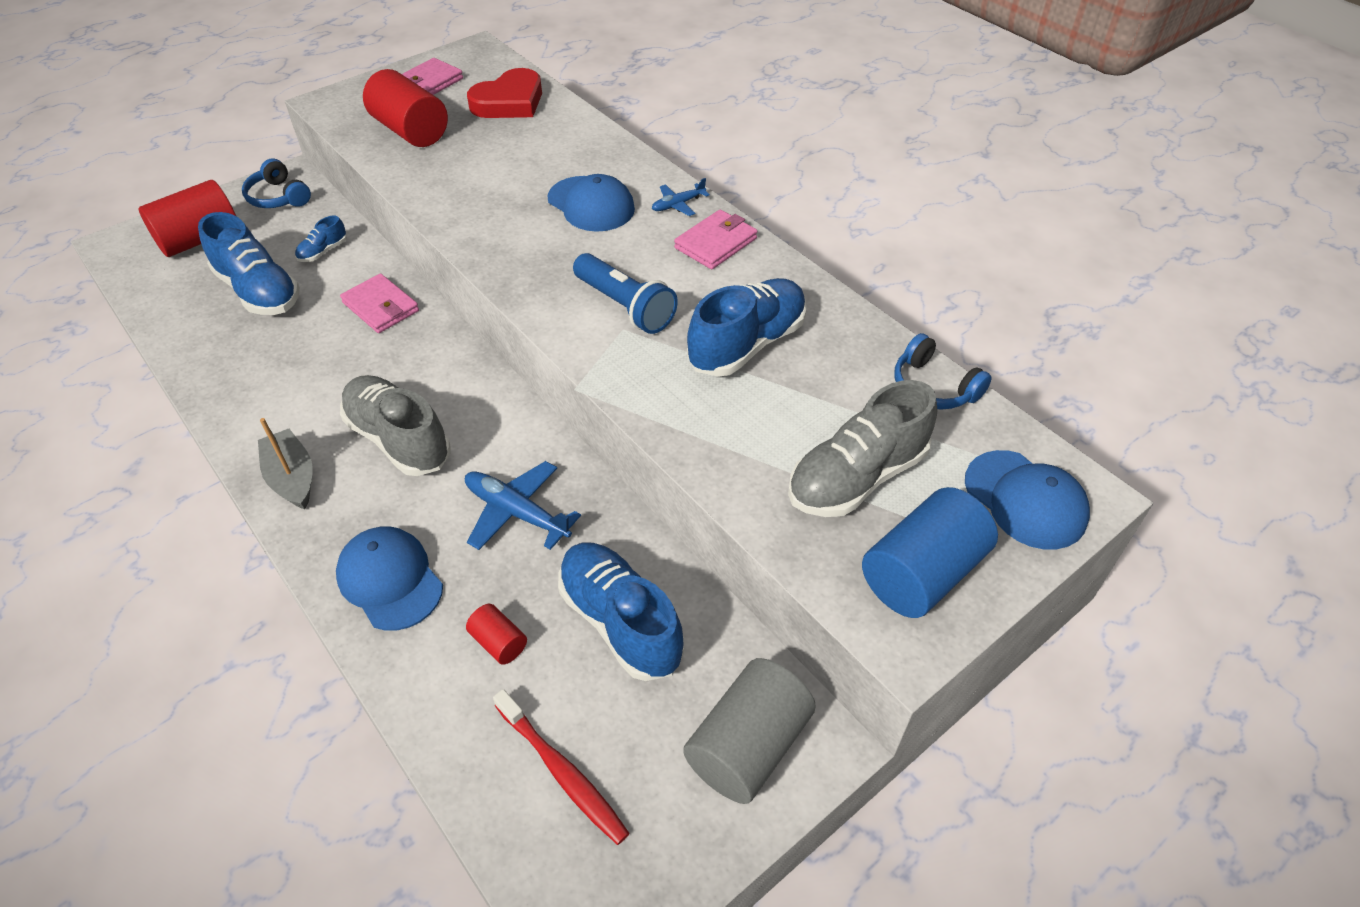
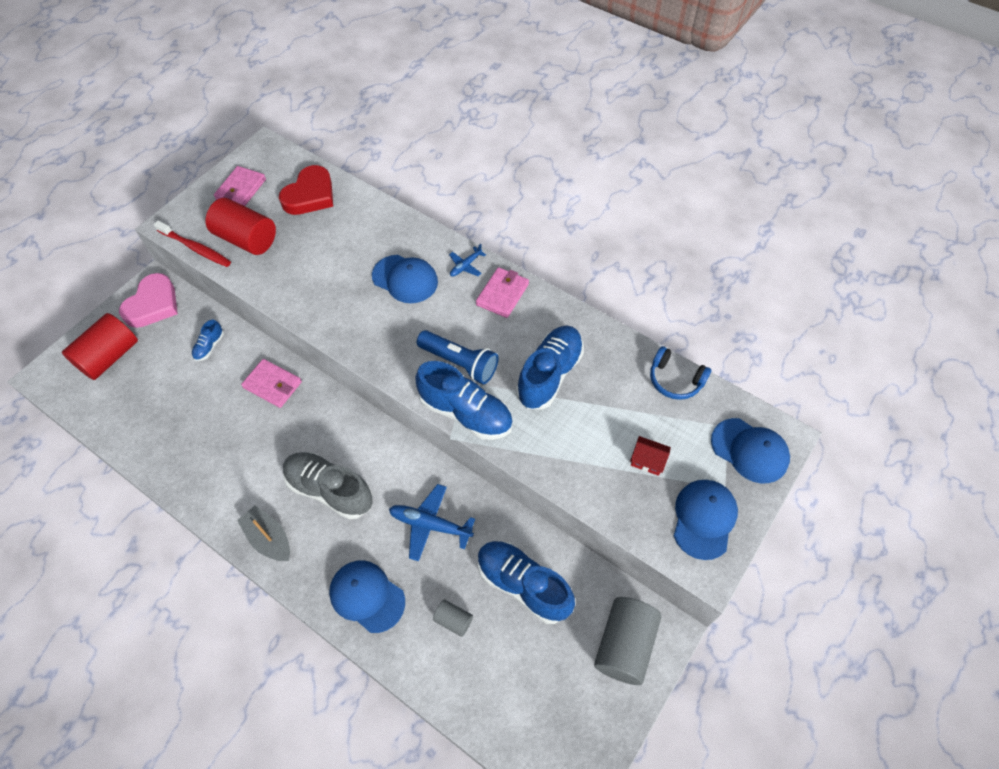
camera: 15 degrees left, 10 degrees up
(259, 291) = (176, 392): blue shoe -> blue shoe (466, 413)
(278, 197) = (153, 304): blue headphones -> pink heart
(499, 642) = (453, 620): red cylinder -> grey cylinder
(562, 771) = (522, 693): red toothbrush -> red toothbrush (195, 248)
(857, 477) = (647, 460): grey shoe -> red house
(922, 573) = (704, 519): blue cylinder -> blue cap

